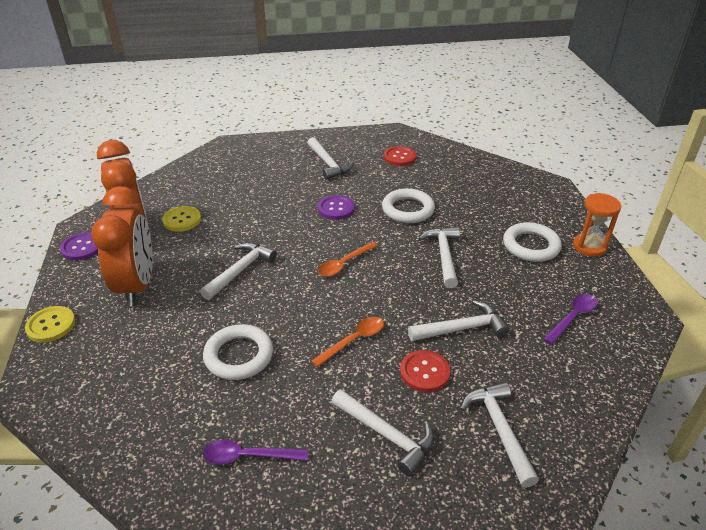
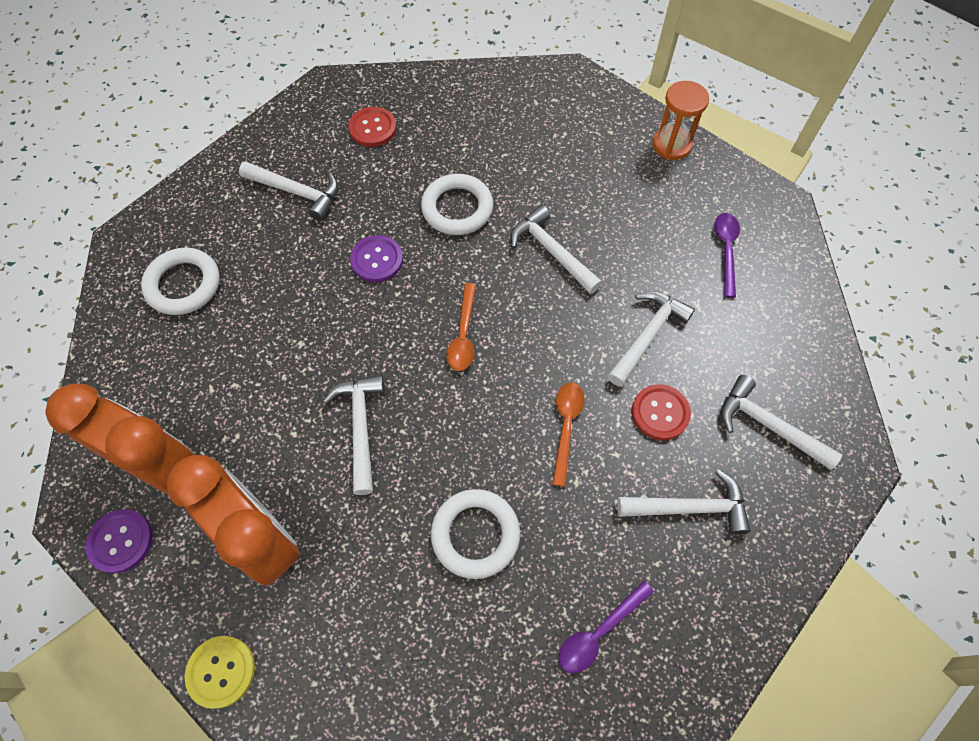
camera: 40 degrees left, 25 degrees up
(182, 220) = (205, 405): yellow button -> none
(531, 246) = (620, 180): white ring -> white ring (183, 284)

